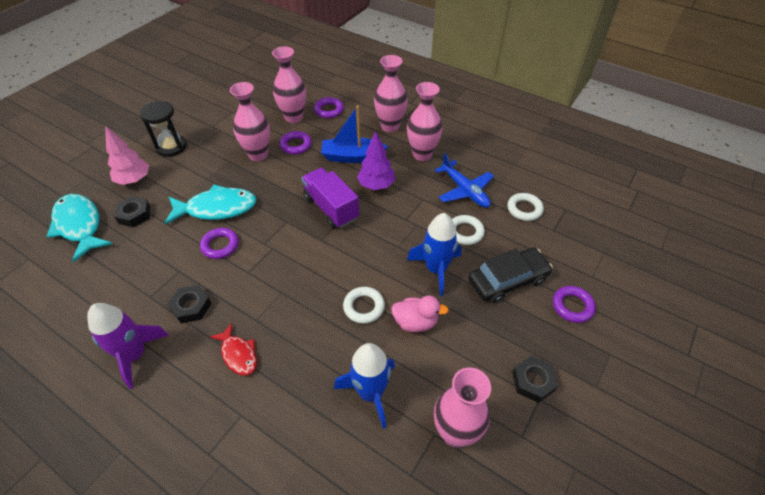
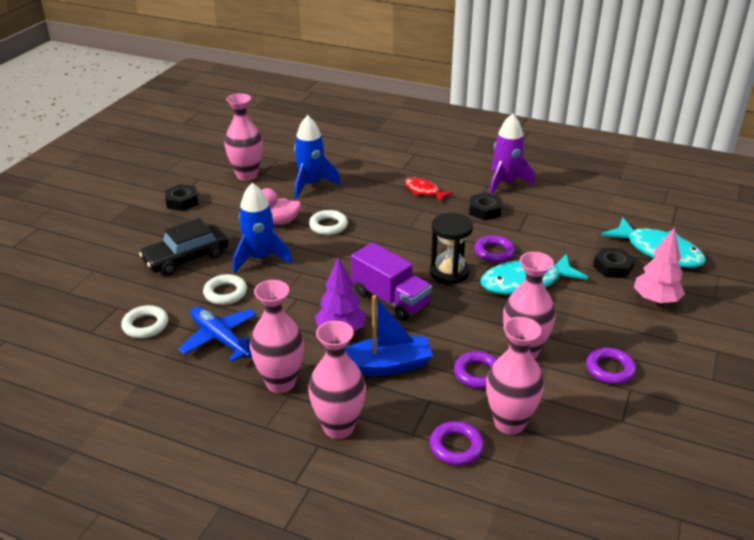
camera: 170 degrees right, 15 degrees down
(171, 147) = (655, 348): black hourglass -> black hourglass (449, 272)
(572, 306) = (127, 246): purple ring -> purple ring (610, 369)

